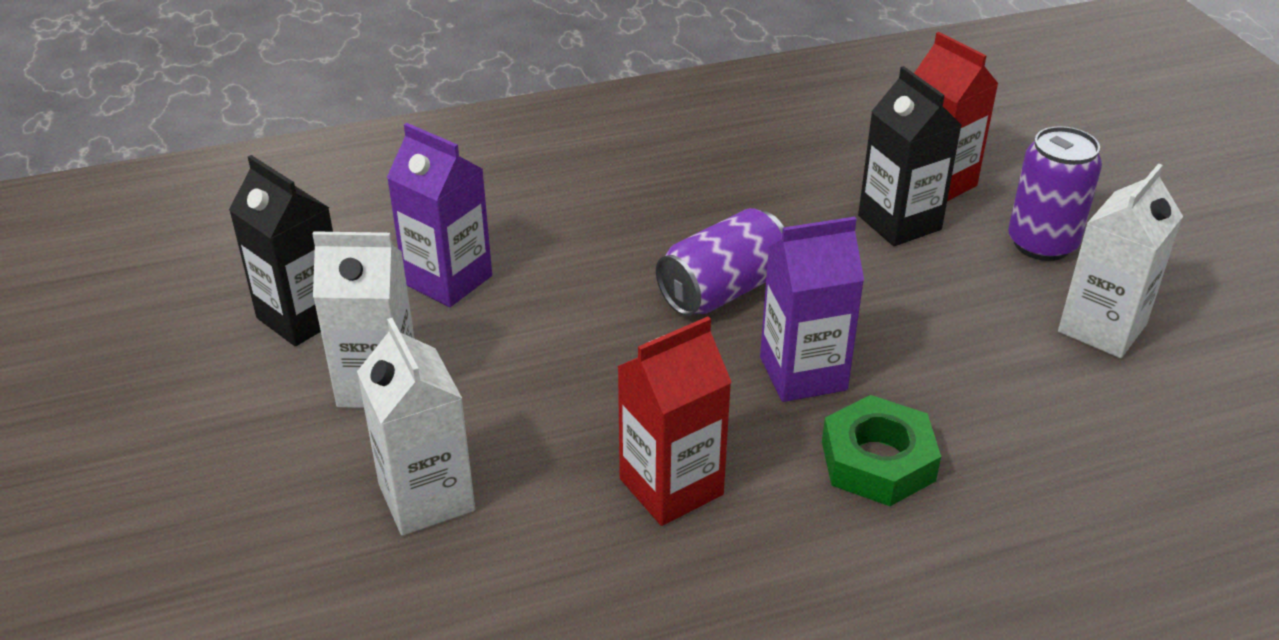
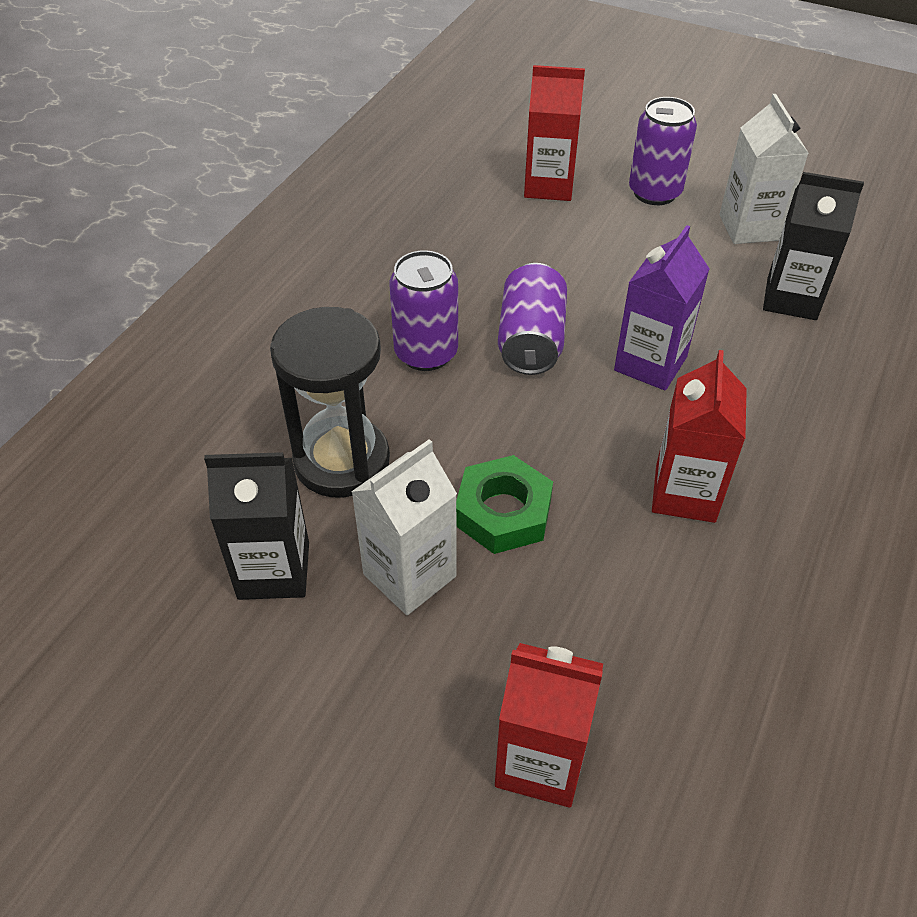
camera: 45 degrees left, 10 degrees up
(275, 566) = (540, 761): none -> red carton
(426, 497) = (562, 625): white carton -> none
(448, 280) = (342, 461): purple carton -> black hourglass
(622, 247) = (426, 353): none -> purple can
(878, 461) = (759, 389): green nut -> green nut (503, 512)
(899, 223) = (565, 226): black carton -> black carton (791, 299)

